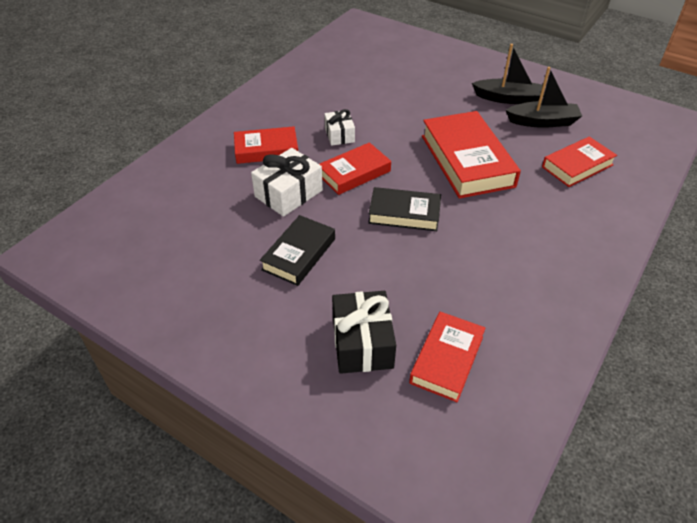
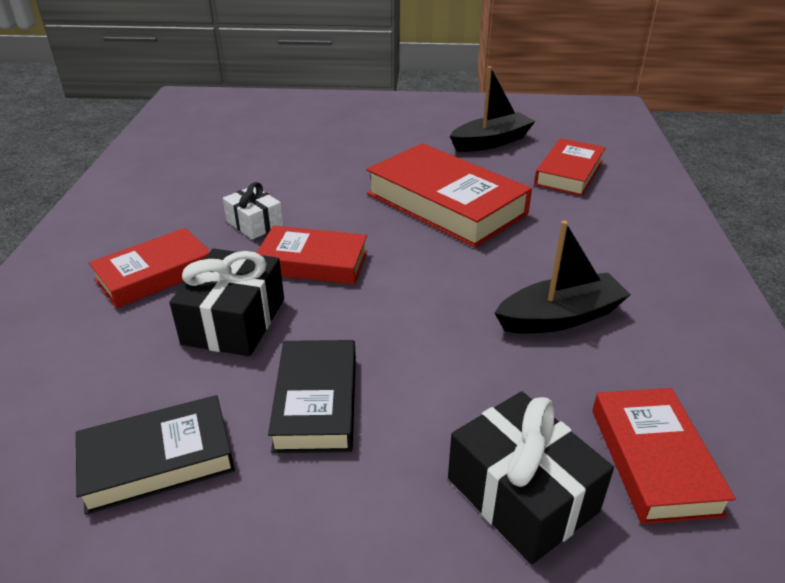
camera: 30 degrees left, 10 degrees down
(288, 193) = (234, 321): white gift -> black gift
(354, 173) = (313, 262): red book -> red book turned 75 degrees clockwise
(404, 213) = (423, 289): black book -> black book (158, 460)
(508, 98) = (433, 130): black boat -> black boat (560, 317)

